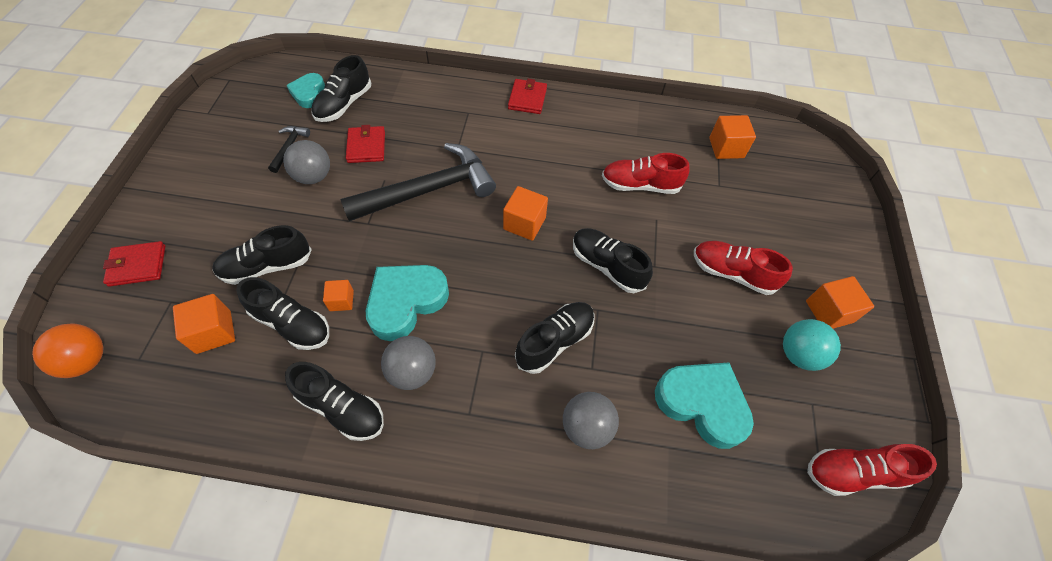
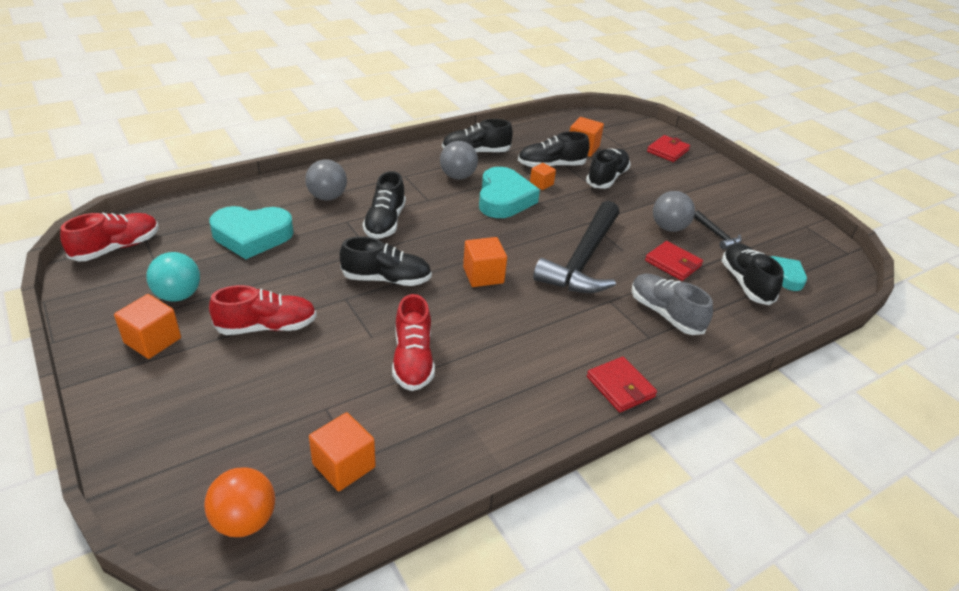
camera: 140 degrees right, 20 degrees down
(87, 360) = (617, 121): orange ball -> orange ball (245, 520)
(434, 118) = (665, 314): none -> grey shoe
(640, 185) = (413, 360): red shoe -> red shoe turned 120 degrees clockwise

